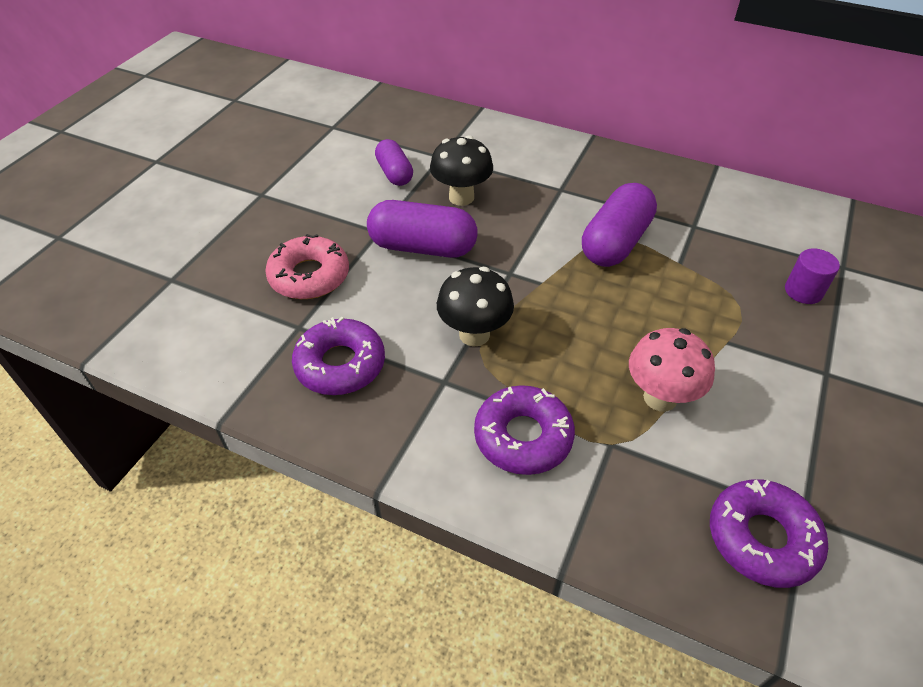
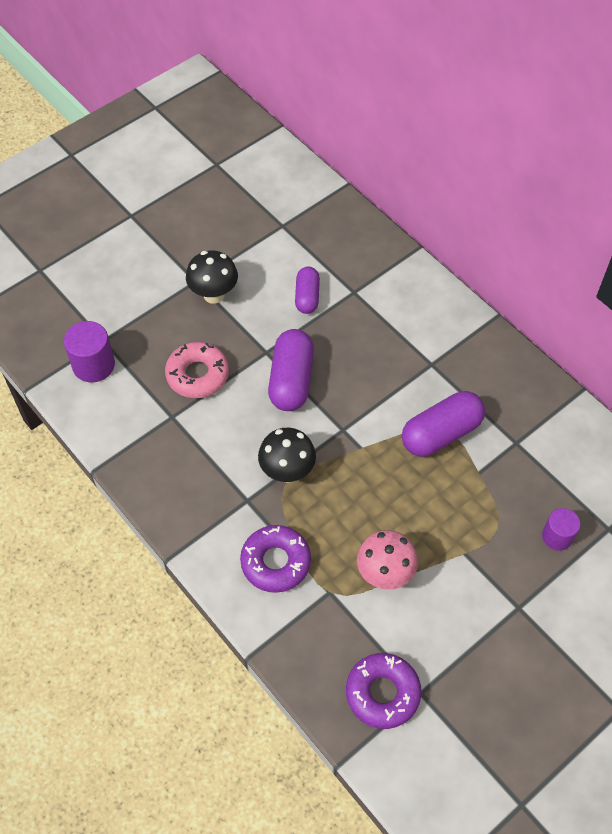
camera: 25 degrees right, 10 degrees up
(169, 307) = (93, 365): none -> purple cylinder
(340, 364) = (186, 458): purple donut -> none
(423, 247) = (291, 380): purple capsule -> purple capsule turned 60 degrees clockwise
(461, 197) = (346, 342): black mushroom -> black mushroom (214, 295)

